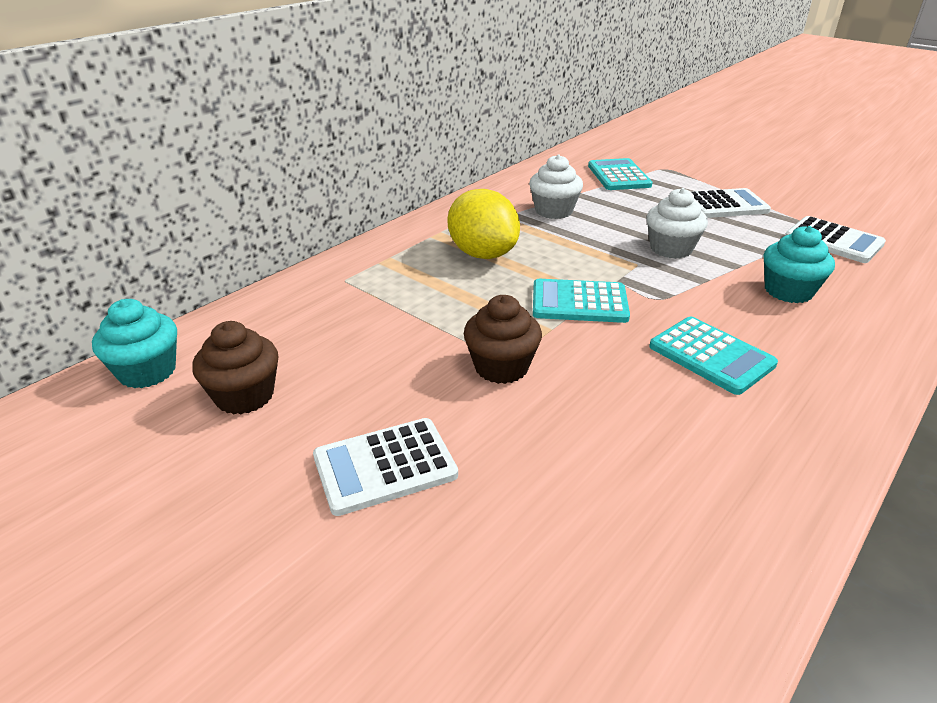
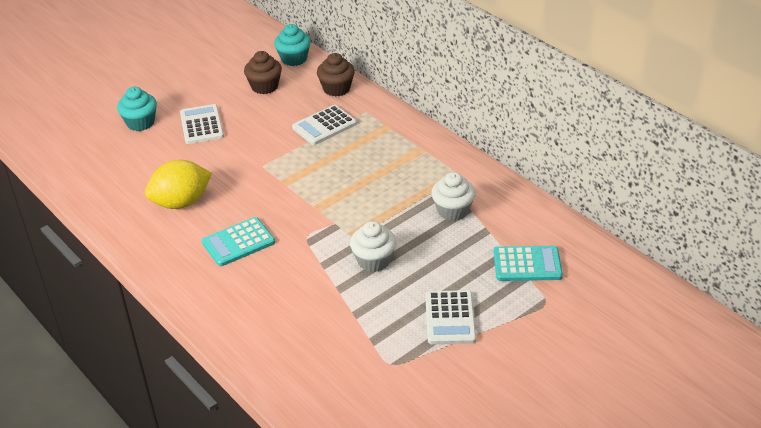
camera: 100 degrees right, 5 degrees up
(482, 254) = (386, 167): yellow lemon -> yellow lemon (181, 202)
(501, 367) = (257, 163): brown cupcake -> brown cupcake (336, 89)
(579, 302) = (312, 201): turquoise calculator -> none
(788, 291) = (296, 303): turquoise cupcake -> turquoise cupcake (140, 123)
(833, 241) = (365, 364): white calculator -> white calculator (324, 126)

